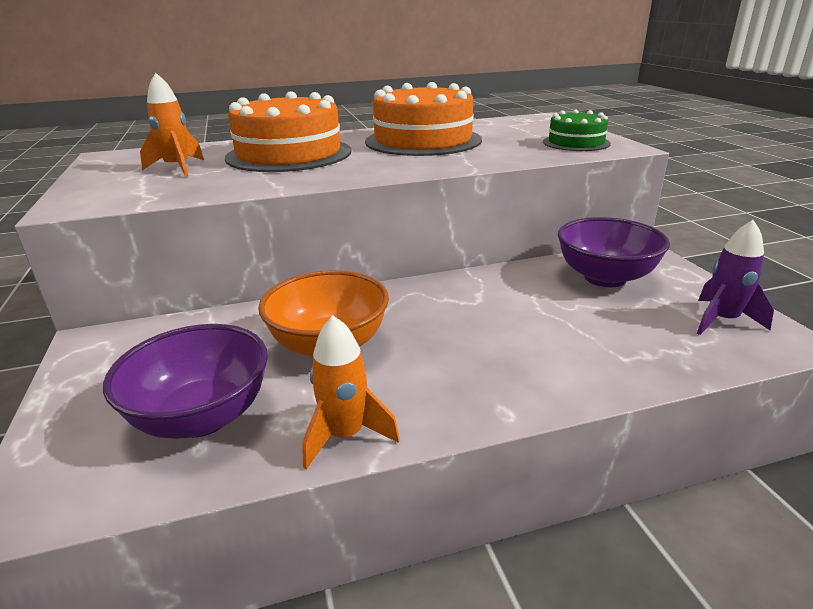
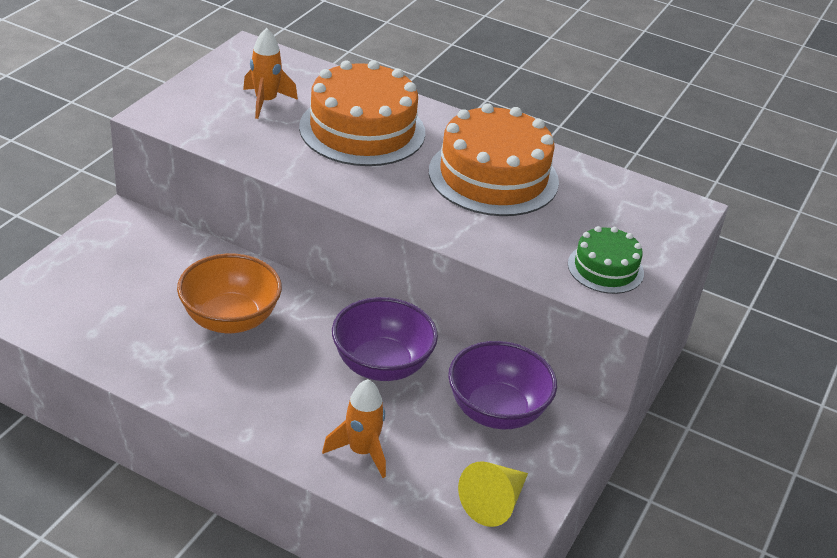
camera: 40 degrees right, 10 degrees up
(202, 417) = (113, 315): purple bowl -> purple bowl (381, 365)
(345, 436) = (156, 380): orange rocket -> orange rocket (361, 451)
(722, 320) = (494, 503): purple rocket -> yellow cone

